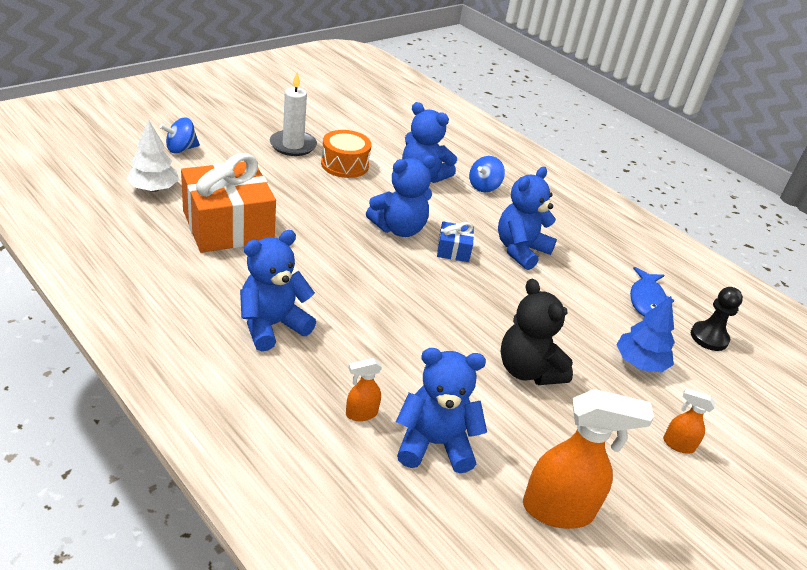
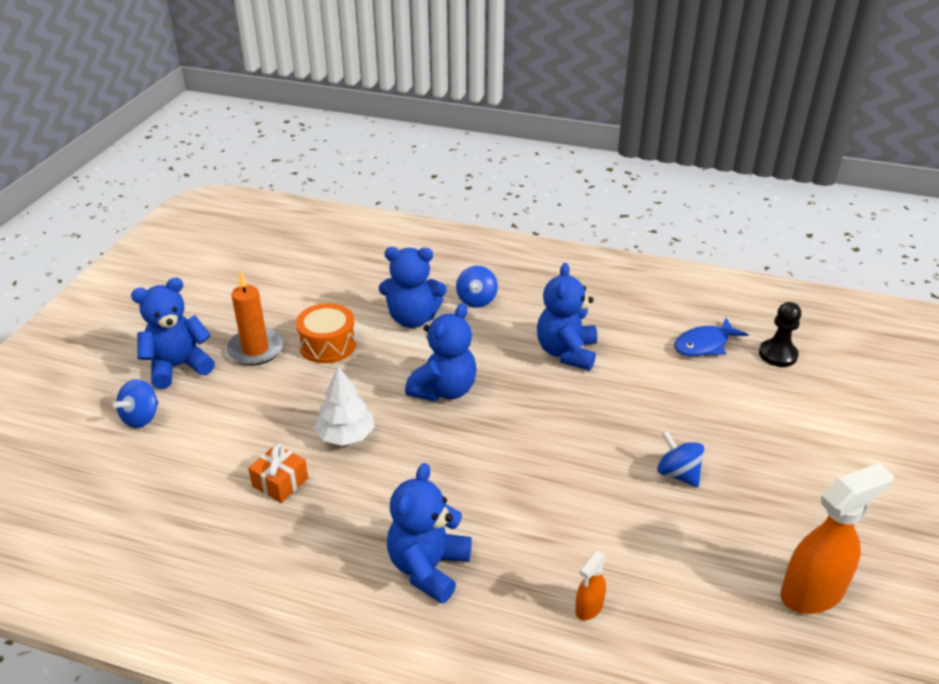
camera: 25 degrees left, 0 degrees up
(154, 188) = (159, 483): white tree -> white tree (346, 436)
(228, 226) = (280, 482): orange gift -> orange gift, size x0.45
(293, 145) = (255, 349): white candle -> orange candle
(434, 444) = (672, 596): blue teddy bear -> blue teddy bear (178, 366)
(453, 250) = (511, 386): blue gift -> none
(527, 370) = (678, 474): black teddy bear -> blue spinning top
(640, 363) = (751, 411): blue tree -> none
(647, 300) = (704, 345): blue fish -> blue fish turned 75 degrees clockwise
(677, 444) = (839, 472): orange spray bottle -> none

